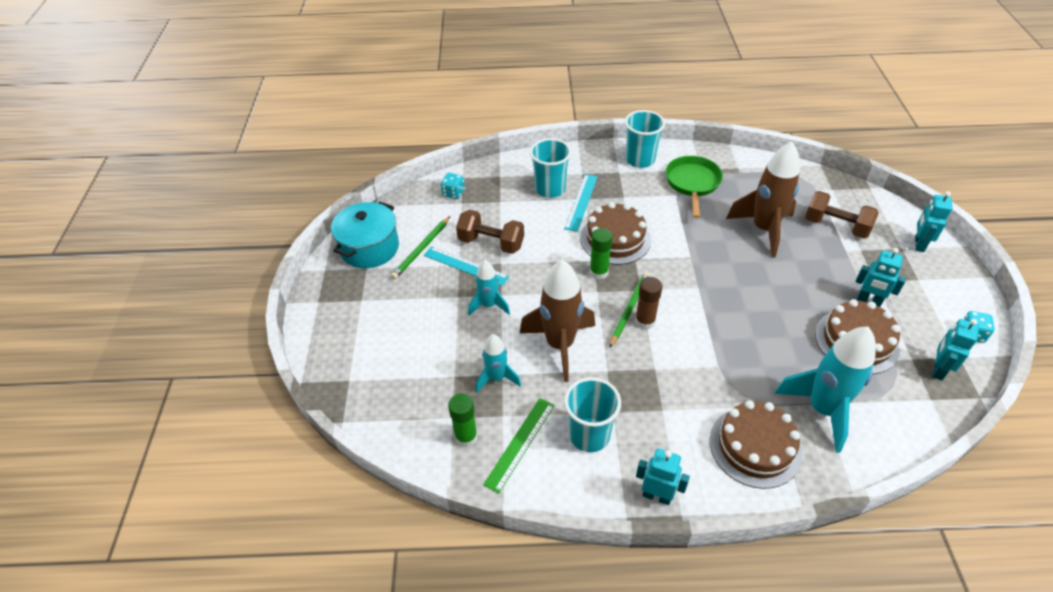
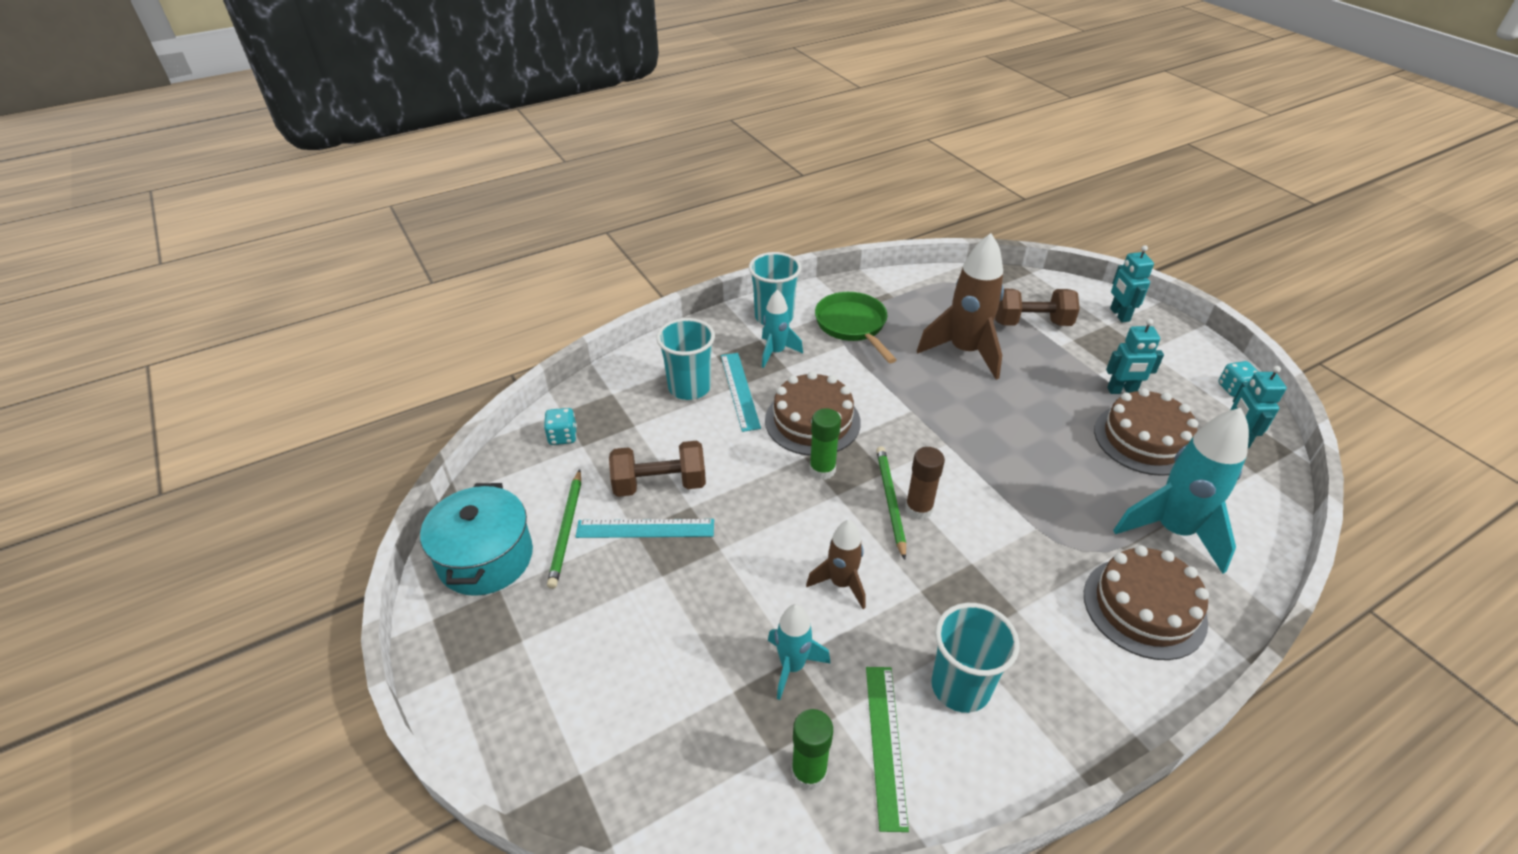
camera: 30 degrees left, 5 degrees down
(489, 305) = (713, 569): turquoise rocket -> turquoise rocket (776, 352)
(560, 345) = (841, 583): brown rocket -> brown rocket, size x0.56
(657, 496) = (1092, 726): turquoise robot -> none

